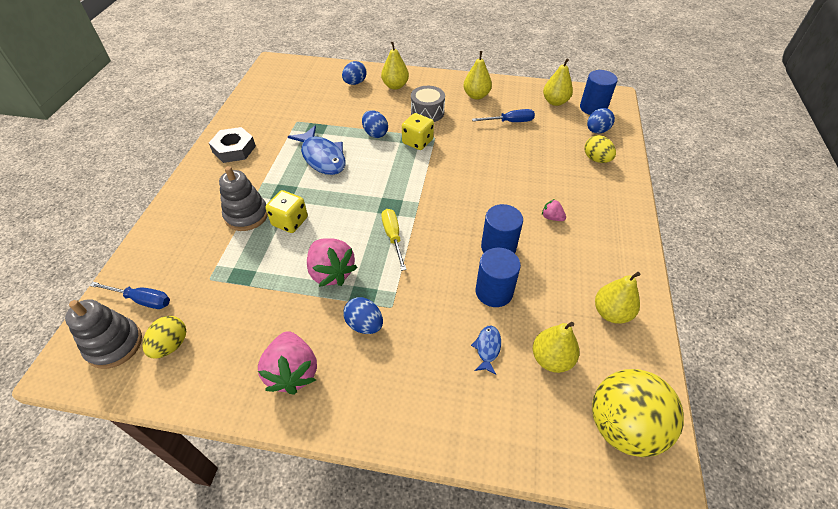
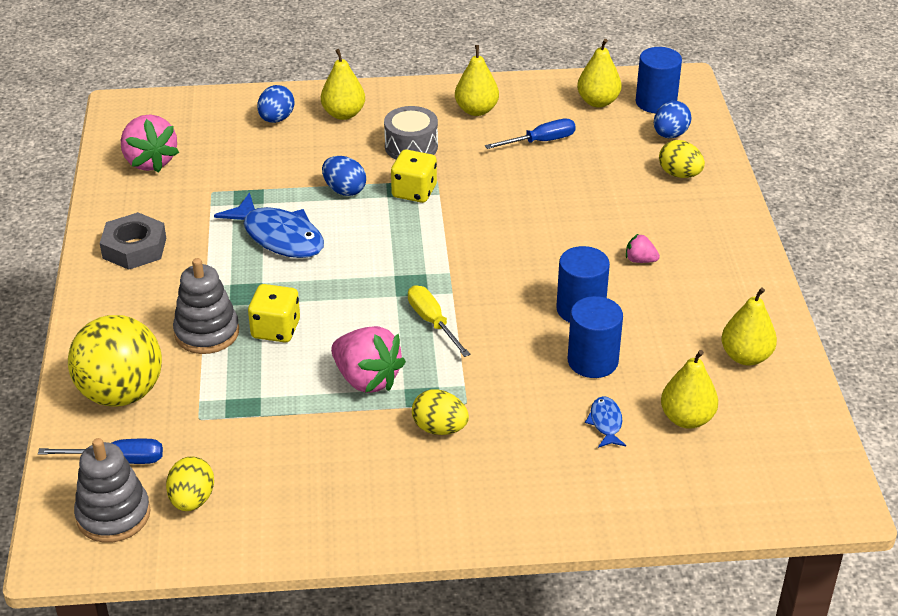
camera: 15 degrees left, 10 degrees down
(292, 372) = (371, 495): pink strawberry -> pink strawberry (150, 161)
(364, 324) = (439, 428): blue egg -> yellow egg
(623, 426) = (786, 467): yellow ball -> yellow ball (121, 393)

